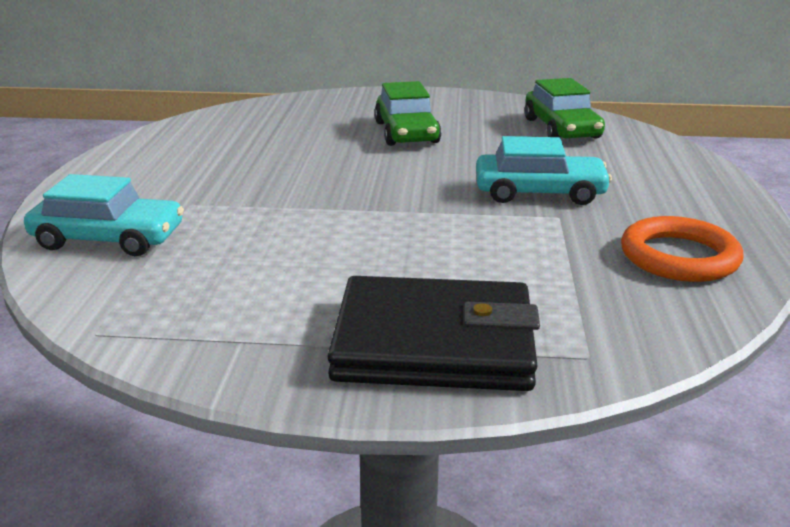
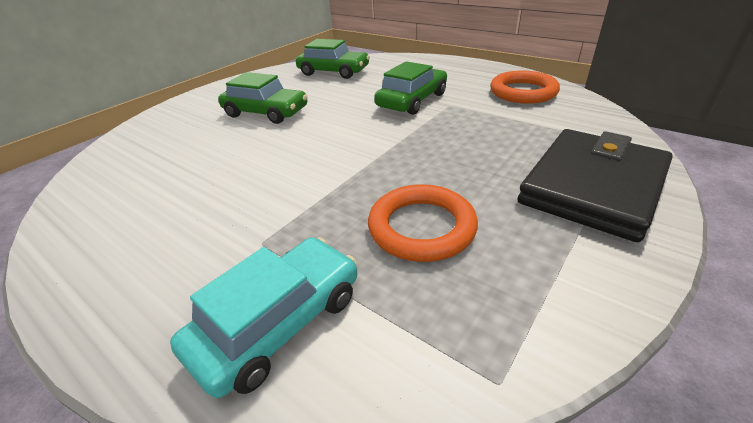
camera: 55 degrees left, 10 degrees up
(264, 262) = (421, 227): none -> orange ring
(539, 192) = (412, 100): turquoise car -> green car

